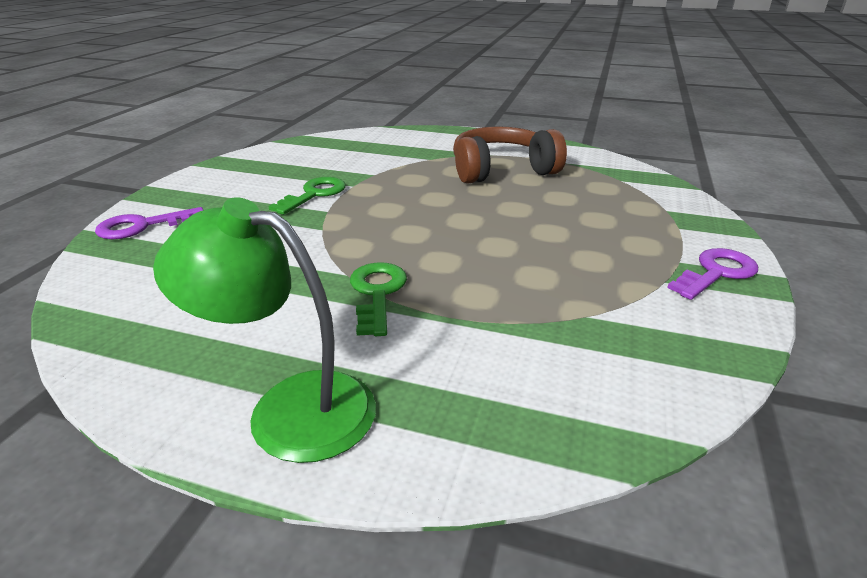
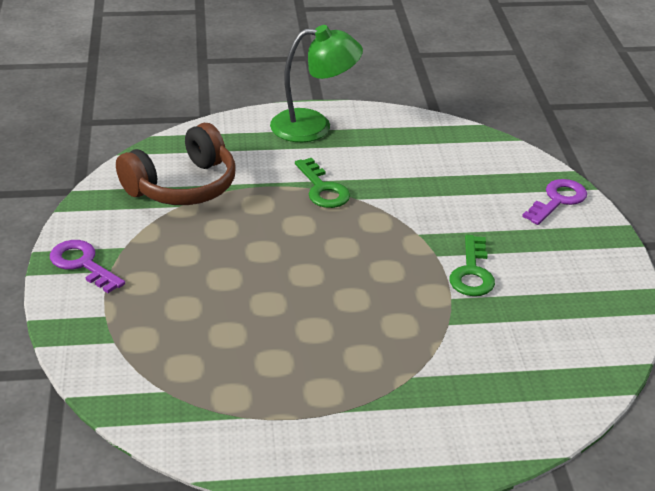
camera: 155 degrees right, 5 degrees up
(502, 170) = (311, 371): brown headphones -> brown headphones (182, 186)
(716, 272) = (82, 264): purple key -> purple key turned 105 degrees clockwise

